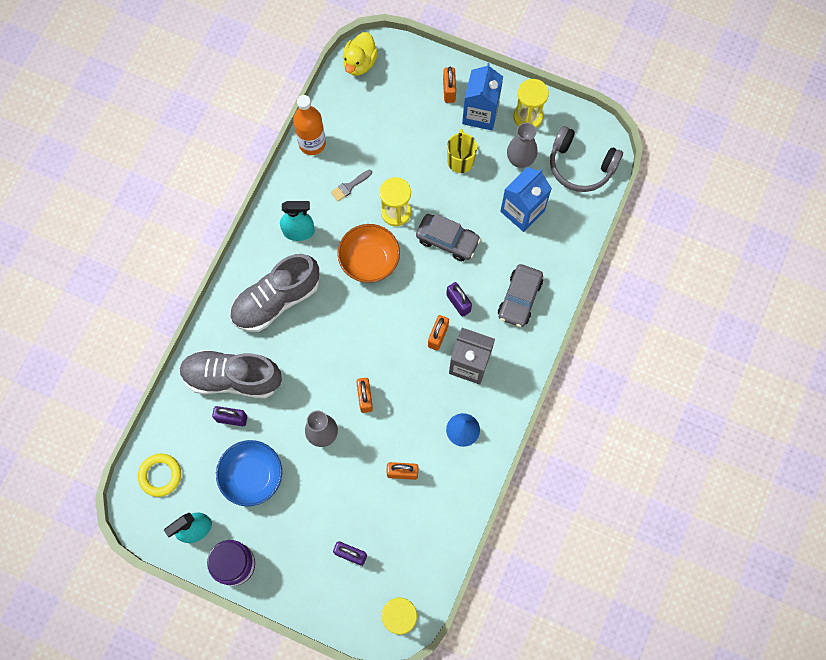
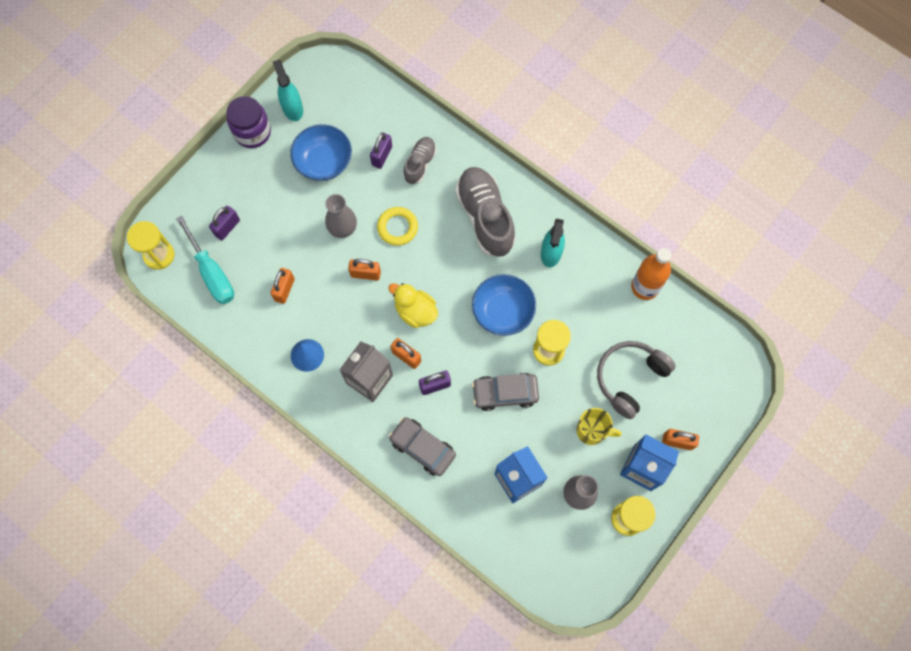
camera: 105 degrees right, 0 degrees up
(160, 475) = (349, 89): yellow ring -> yellow ring (397, 227)
(232, 378) = (420, 164): grey shoe -> grey shoe, size x0.55
(349, 186) = (588, 312): grey brush -> none
(360, 63) = (730, 356): yellow duck -> yellow duck (415, 311)
(369, 261) = (502, 311): orange bowl -> blue bowl
(404, 553) = (212, 272): none -> turquoise screwdriver
(447, 240) = (505, 393): grey car -> grey car turned 45 degrees clockwise
(580, 166) = (555, 559): grey headphones -> grey headphones (630, 378)

